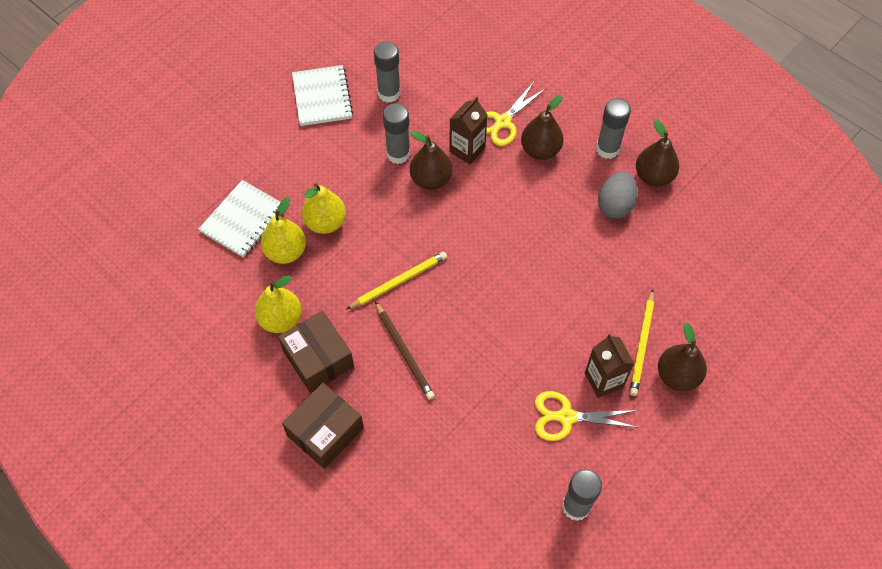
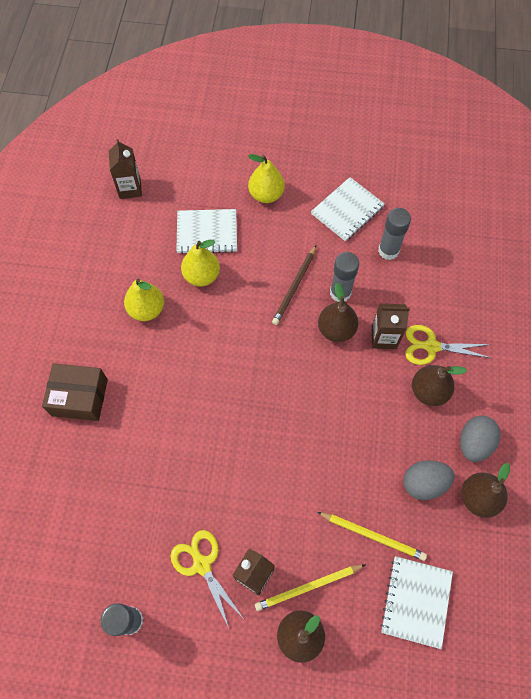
camera: 55 degrees right, 5 degrees up
(131, 257) = (130, 188): none -> brown carton
(318, 359) = (132, 354): brown box -> none
(325, 222) = (244, 284): yellow pear -> yellow pear (266, 195)
(399, 281) = (232, 365): yellow pencil -> yellow pencil (372, 535)
(404, 352) = (177, 408): brown pencil -> brown pencil (294, 286)
(607, 149) = (474, 443): grey glue stick -> grey egg
(705, 273) = (416, 601): none -> white notebook

